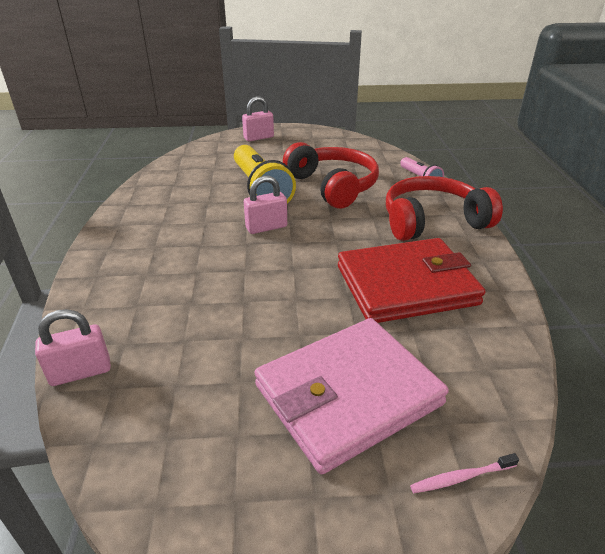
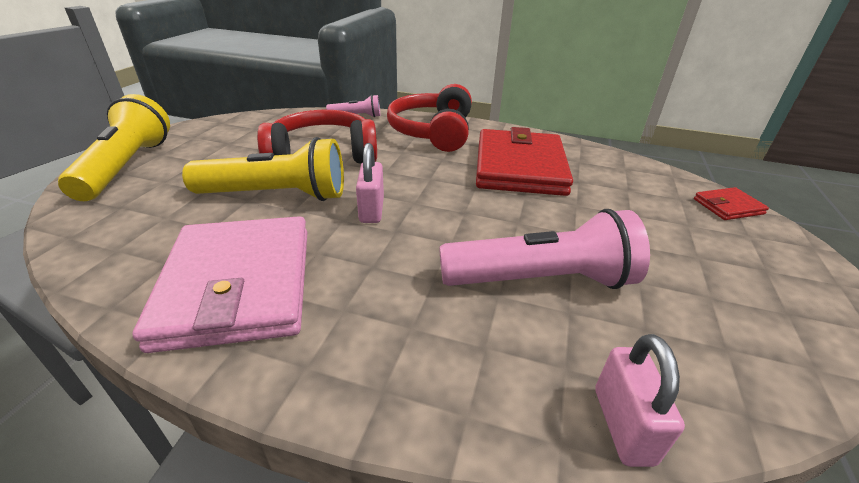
camera: 70 degrees left, 0 degrees up
(216, 321) = (541, 280): none -> pink flashlight
(258, 138) = (127, 166): pink padlock -> yellow flashlight
(348, 395) = (654, 227): pink wallet -> pink wallet (238, 285)
(460, 477) = (728, 206): pink toothbrush -> red wallet

